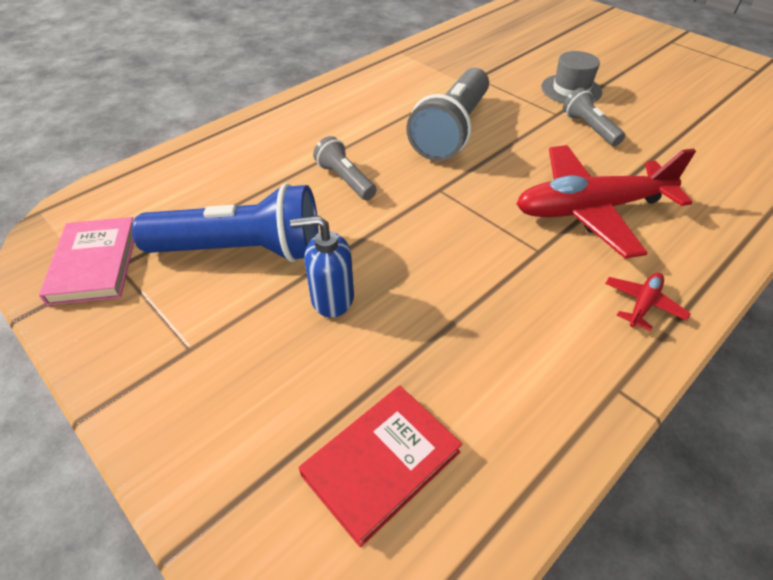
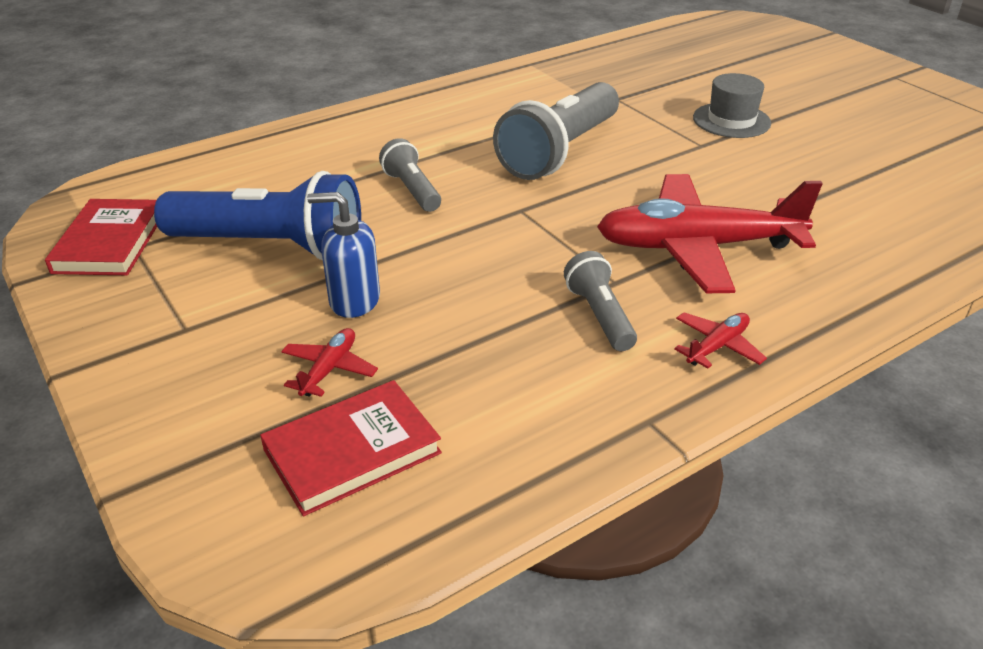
camera: 10 degrees right, 10 degrees down
(94, 264) = (109, 242): pink book -> red book
(332, 375) = (329, 369): none -> red plane
(589, 128) = (735, 163): grey flashlight -> grey flashlight (599, 315)

